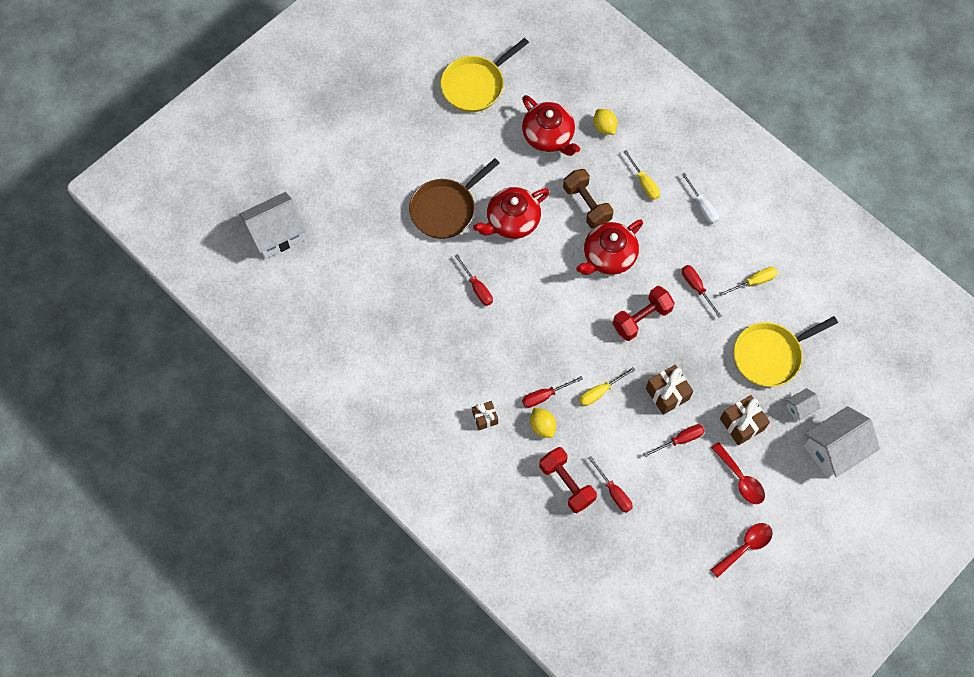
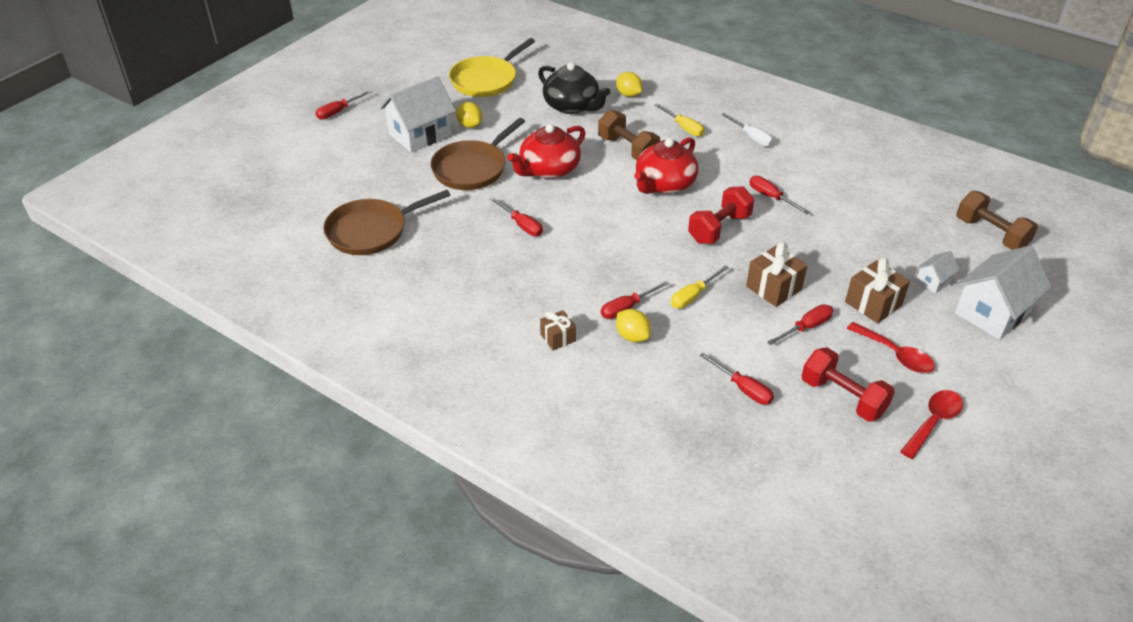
camera: 10 degrees left, 25 degrees down
(277, 234) = (277, 208): white house -> white house (420, 135)
(336, 112) = (338, 112): none -> red screwdriver
(352, 275) = (371, 231): none -> brown pan
(451, 149) = (469, 125): none -> yellow lemon
(548, 136) = (572, 106): red teapot -> black teapot
(566, 484) = (680, 388): red dumbbell -> red dumbbell (842, 397)
(754, 282) = (831, 186): yellow screwdriver -> none
(770, 355) = (877, 241): yellow pan -> none
(870, 363) = (991, 234): none -> brown dumbbell

